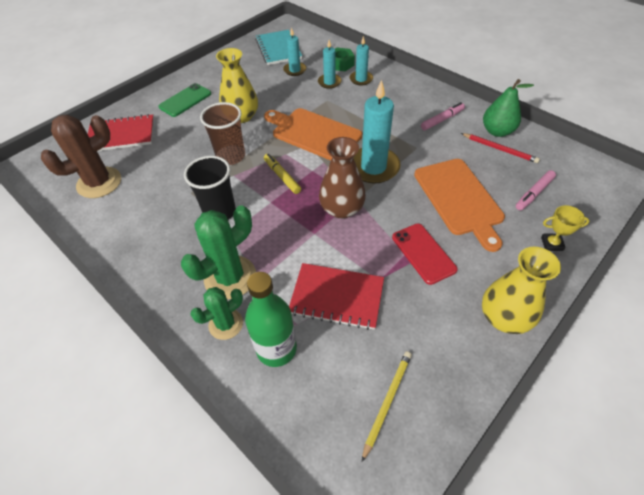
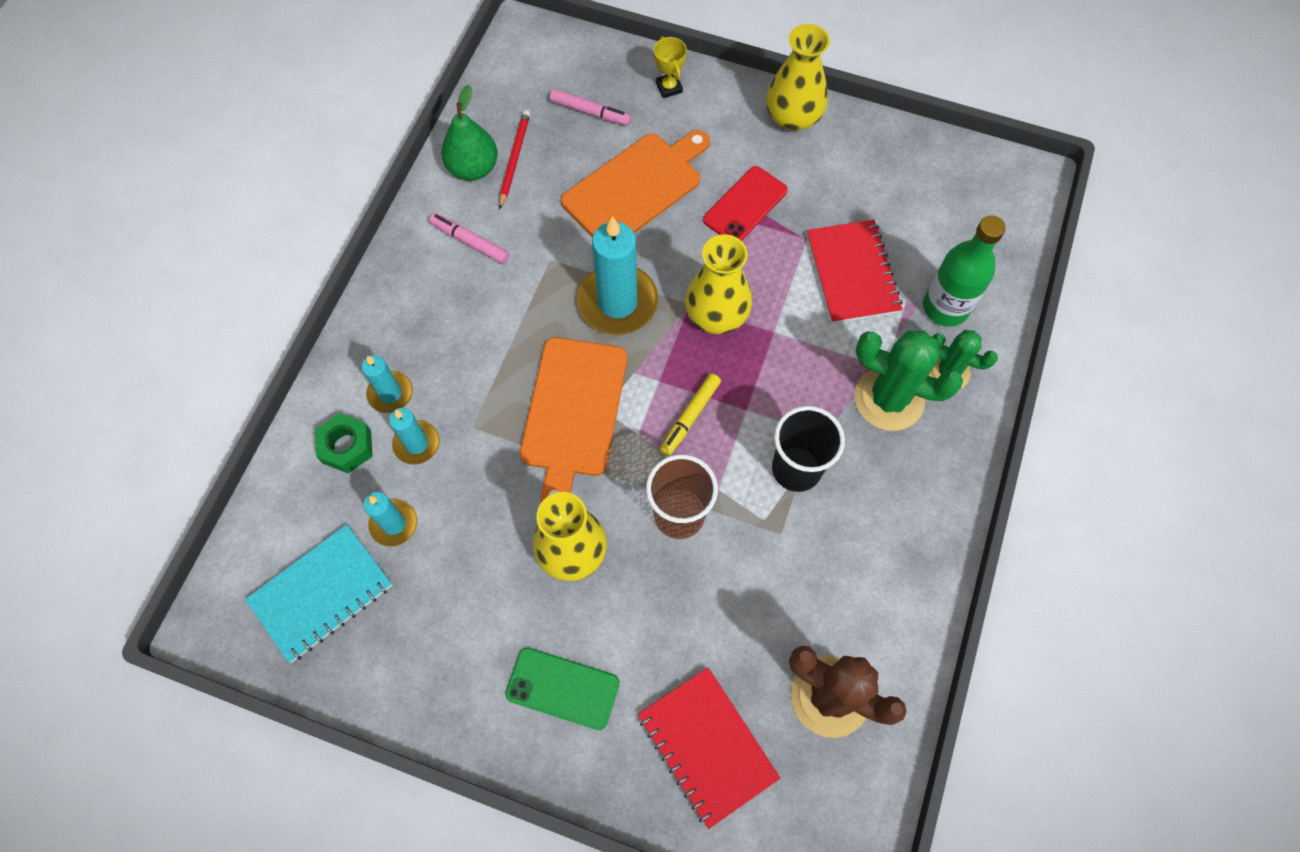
camera: 115 degrees left, 15 degrees up
(342, 209) = (716, 315): brown vase -> yellow vase
(387, 402) = (939, 192): yellow pencil -> none

